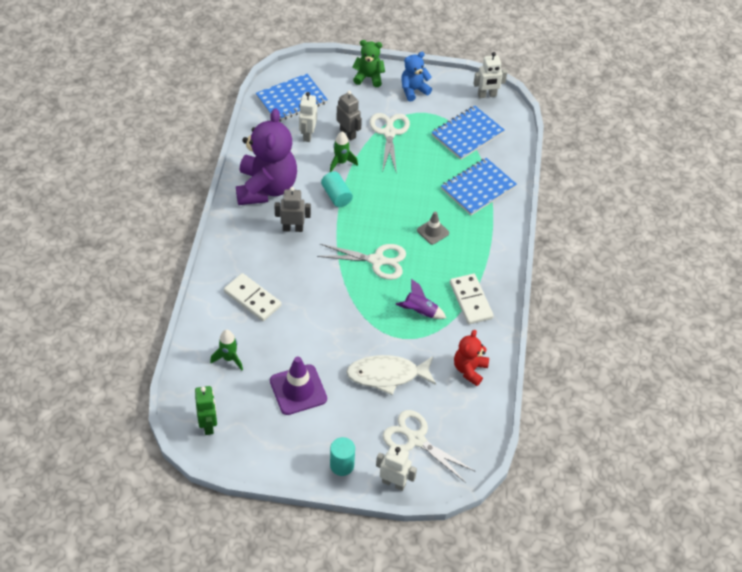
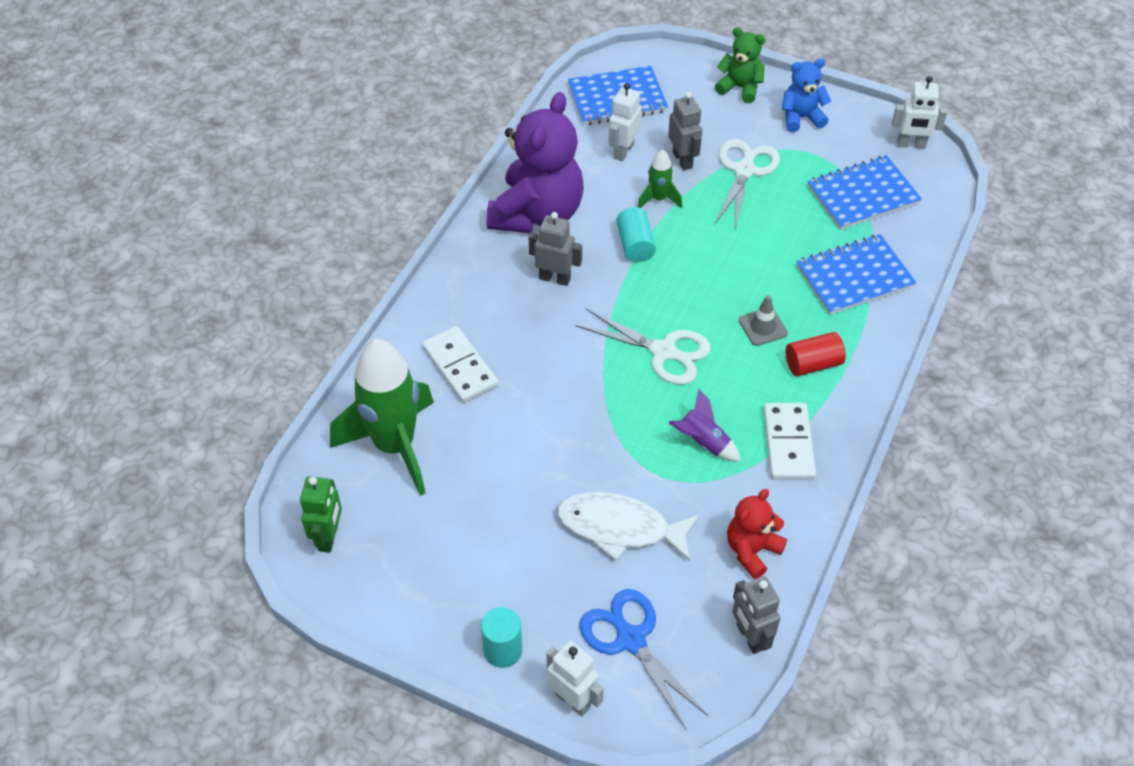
camera: 20 degrees right, 0 degrees up
(229, 358) = (395, 446): green rocket -> green rocket, size x2.21
(298, 390) = (478, 517): purple traffic cone -> none
(415, 439) = (630, 639): white scissors -> blue scissors
(470, 248) = (812, 364): none -> red cylinder
(484, 420) = (750, 637): none -> grey robot

